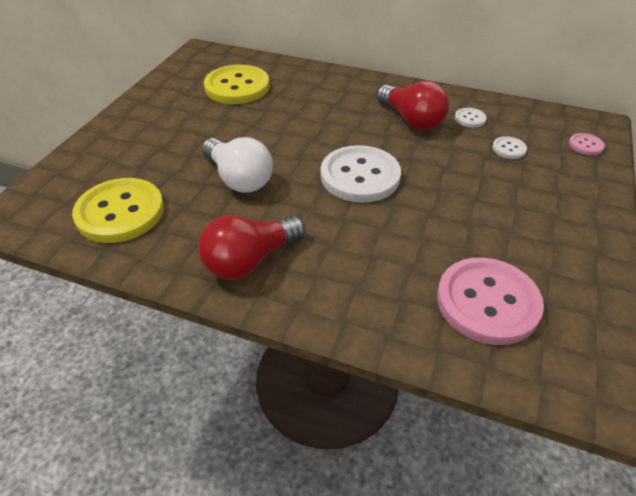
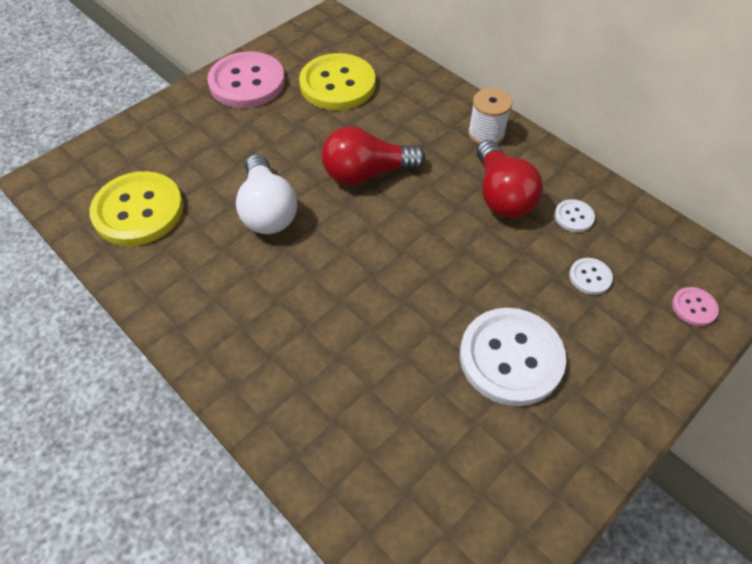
camera: 25 degrees right, 10 degrees up
(250, 260) = (220, 314): red light bulb -> red light bulb (366, 173)
(360, 176) = (392, 252): white button -> white button (511, 358)
(372, 88) = (486, 133): none -> white spool
(487, 302) = (418, 463): pink button -> pink button (247, 82)

